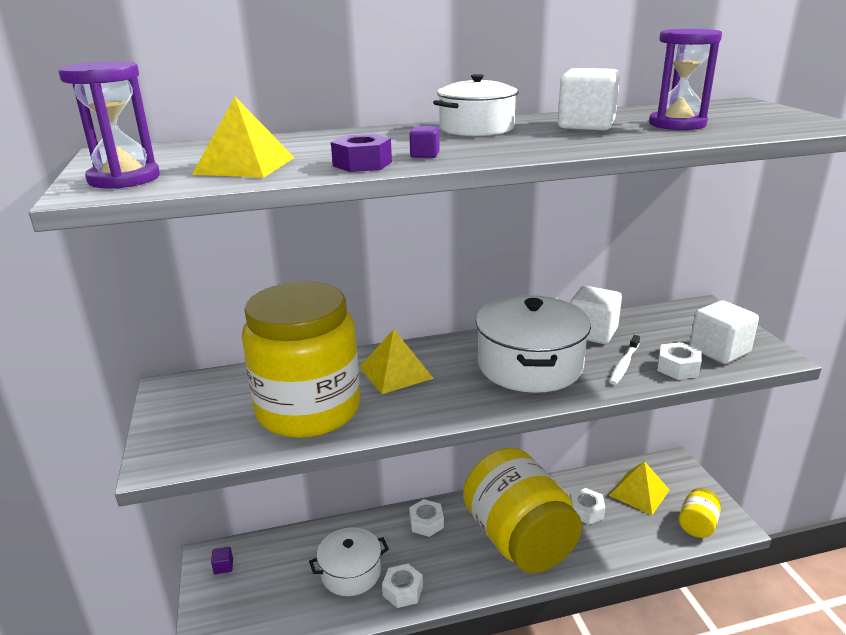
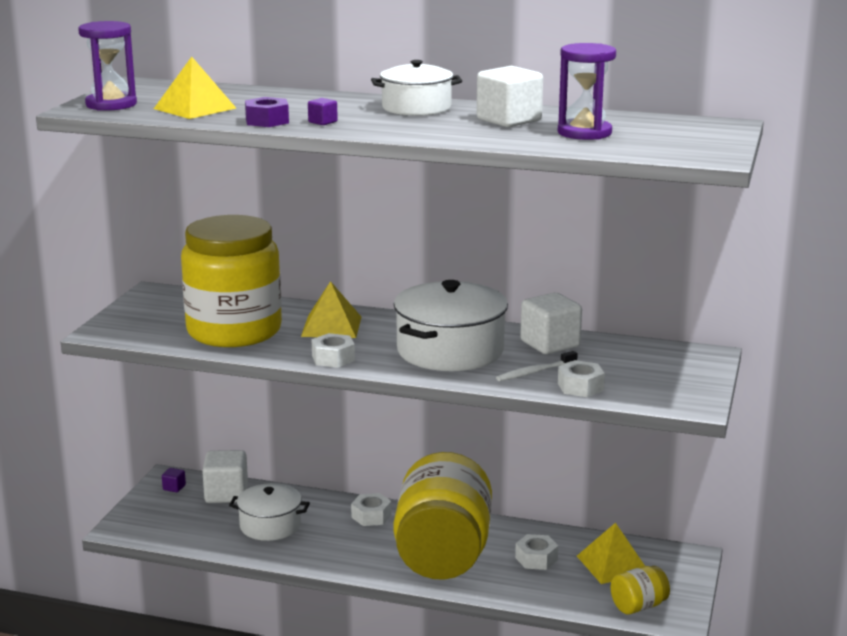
camera: 30 degrees right, 5 degrees down
(403, 591) = (300, 551): white nut -> white nut (333, 358)
(719, 351) = (647, 387): white cube -> white cube (226, 494)

